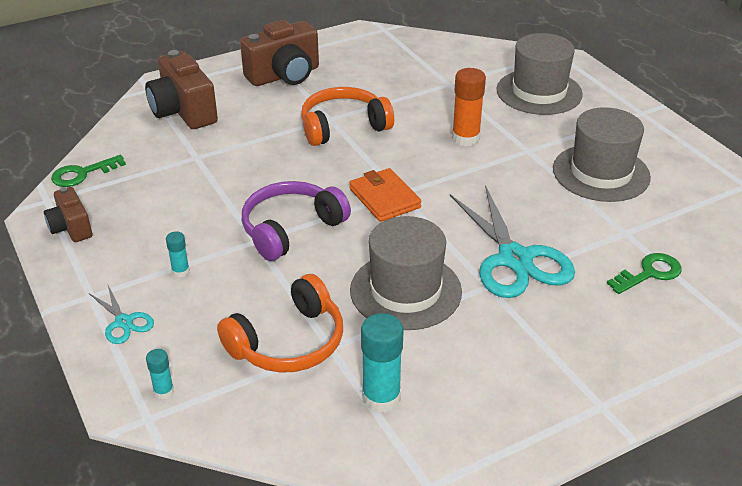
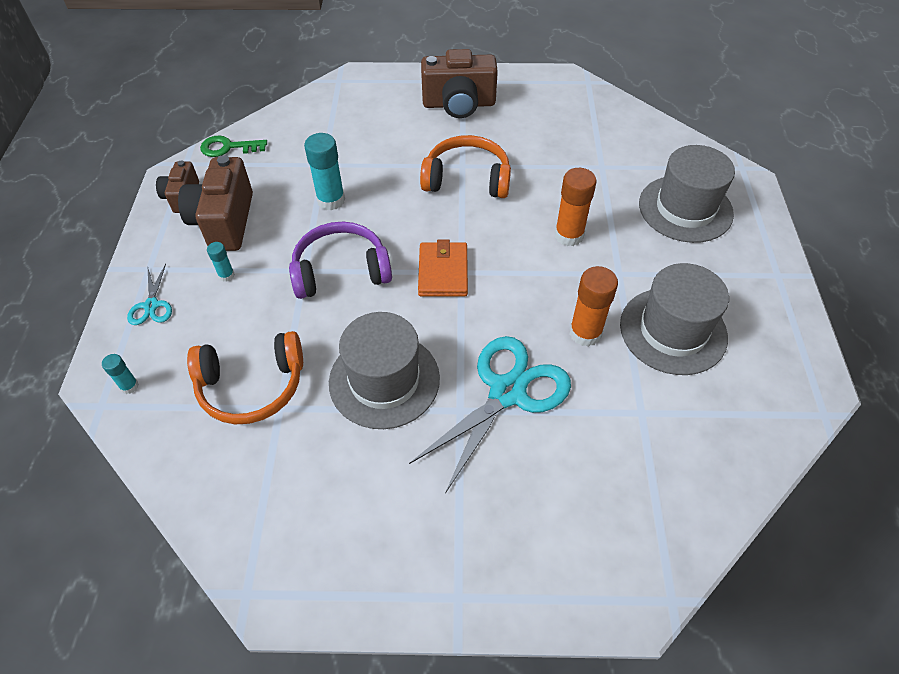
camera: 30 degrees right, 15 degrees up
(183, 111) = (348, 113): brown camera -> brown camera (224, 221)
(381, 398) = (279, 481): turquoise glue stick -> turquoise glue stick (331, 200)
(514, 259) = (507, 392): turquoise scissors -> turquoise scissors turned 150 degrees counterclockwise
(538, 198) = (585, 333): none -> orange glue stick
(649, 273) = (627, 472): green key -> none

